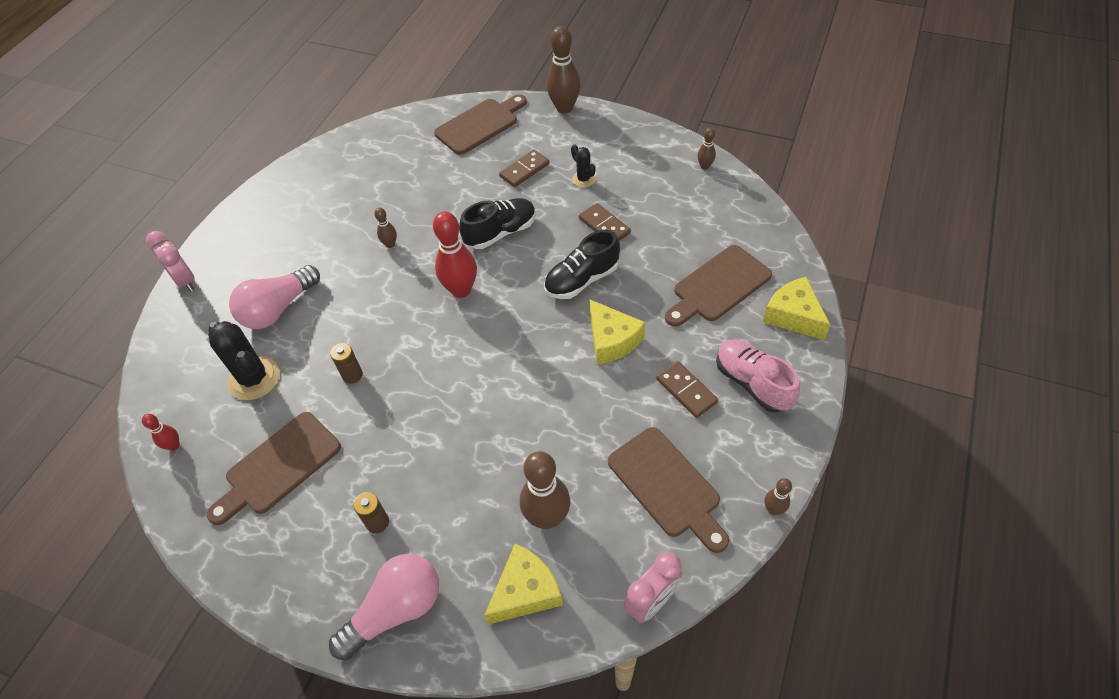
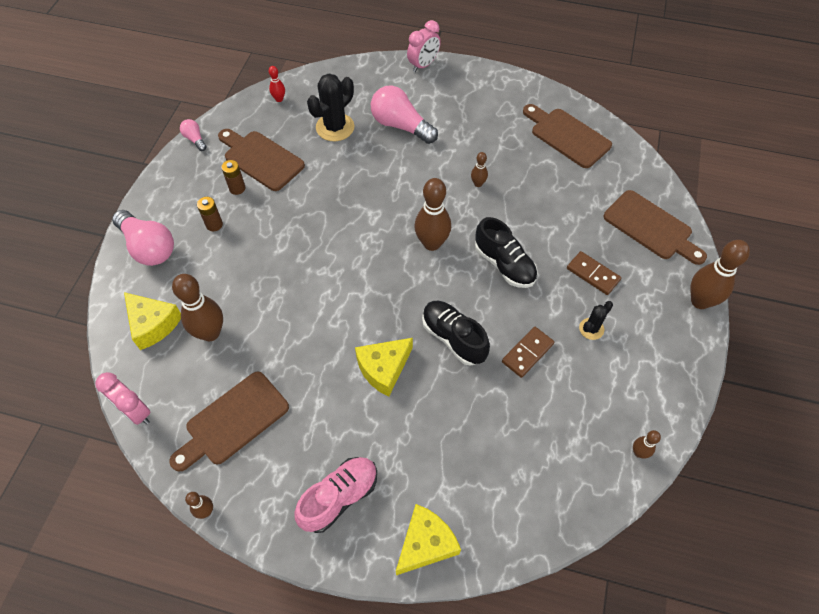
camera: 80 degrees right, 5 degrees up
(209, 559) = (195, 139): none -> pink light bulb
(352, 375) = (340, 185): brown battery -> brown battery (237, 188)
(461, 290) = (432, 243): red bowling pin -> brown bowling pin
(686, 391) = (329, 436): brown domino -> none
(718, 286) = (459, 466): brown cutting board -> brown cutting board (567, 136)

